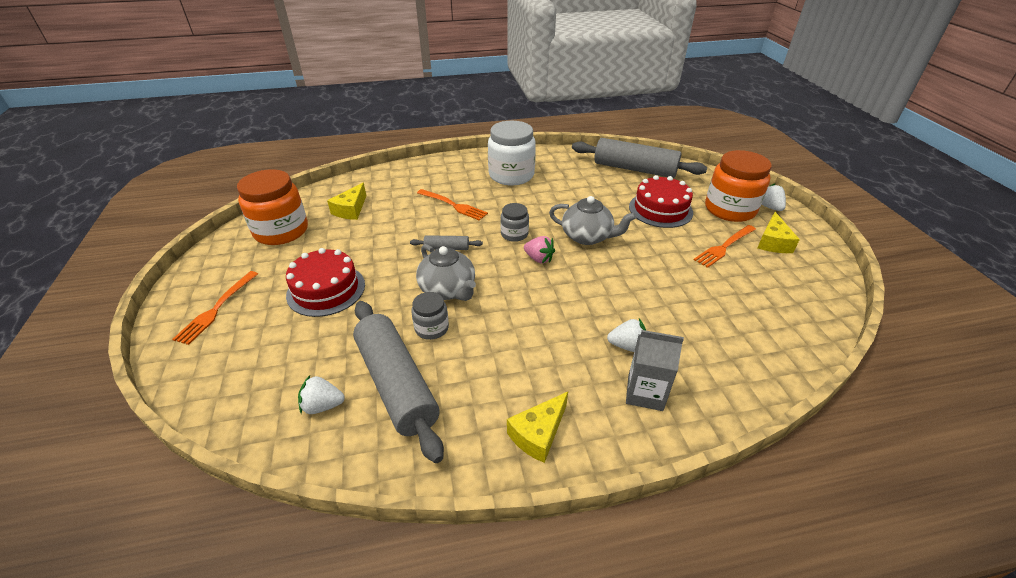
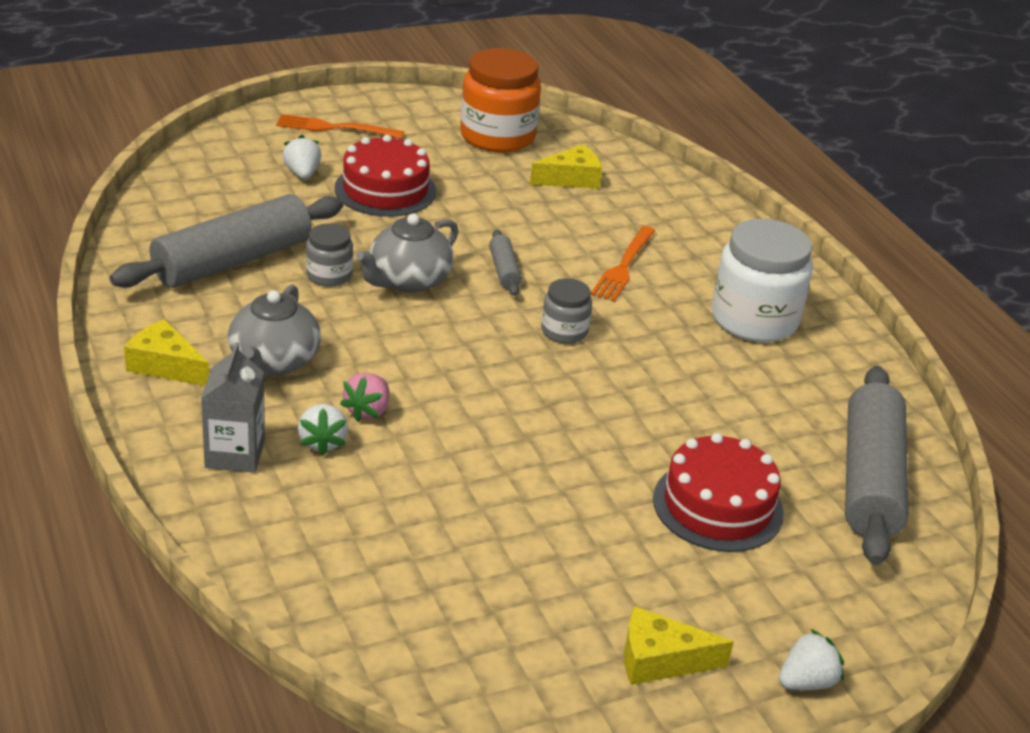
camera: 75 degrees right, 5 degrees down
(322, 405) = (198, 220): white strawberry -> white strawberry (302, 174)
(351, 210) = (571, 179): yellow cheese -> yellow cheese turned 150 degrees clockwise
(539, 259) = (505, 358): pink strawberry -> pink strawberry (367, 411)
(587, 237) = (586, 409): grey teapot -> grey teapot (273, 362)
(724, 247) = (615, 582): orange fork -> none
(730, 209) = (765, 611): orange jar -> none

